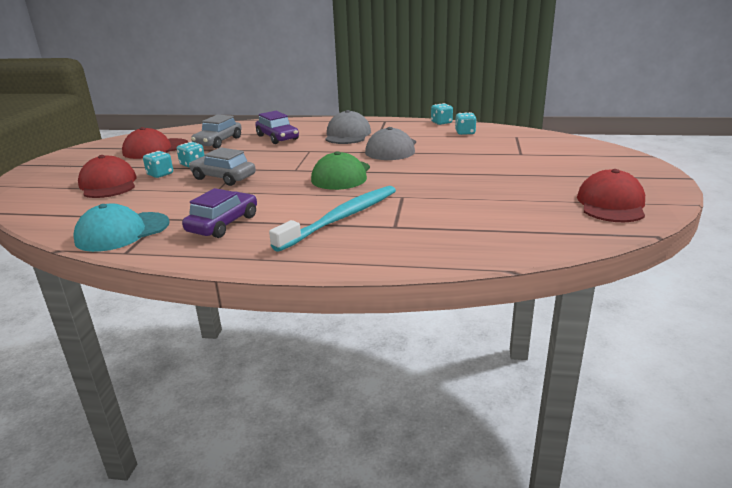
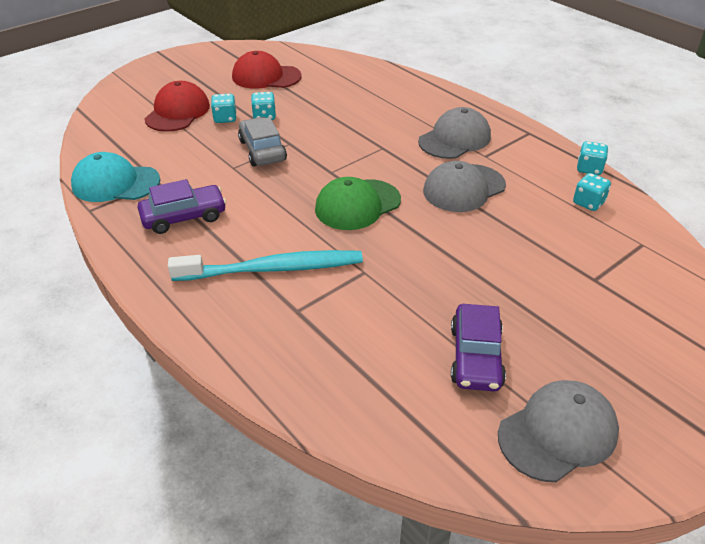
camera: 40 degrees right, 15 degrees up
(218, 142) = (326, 91): grey car -> none
(277, 137) = (383, 110): purple car -> purple car (476, 357)
(611, 204) = (558, 433): red cap -> grey cap

